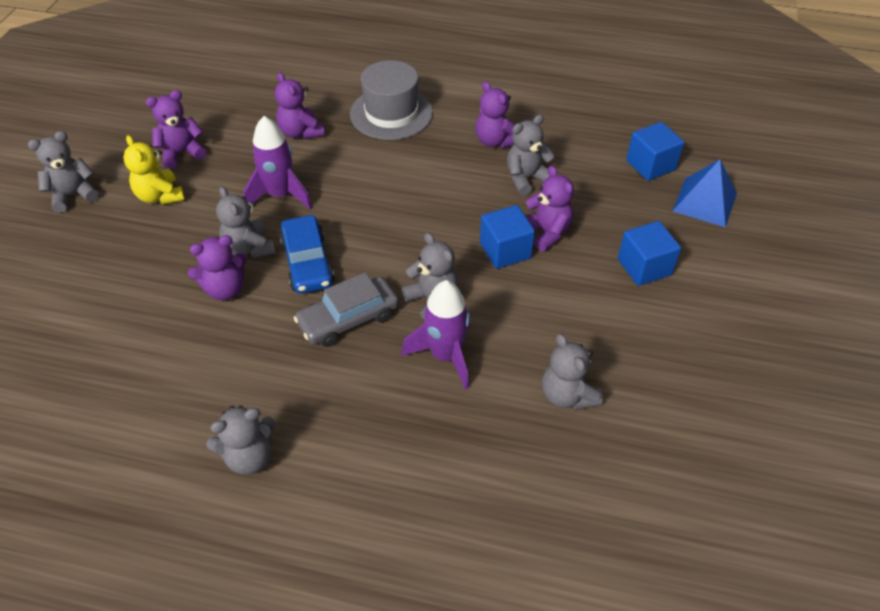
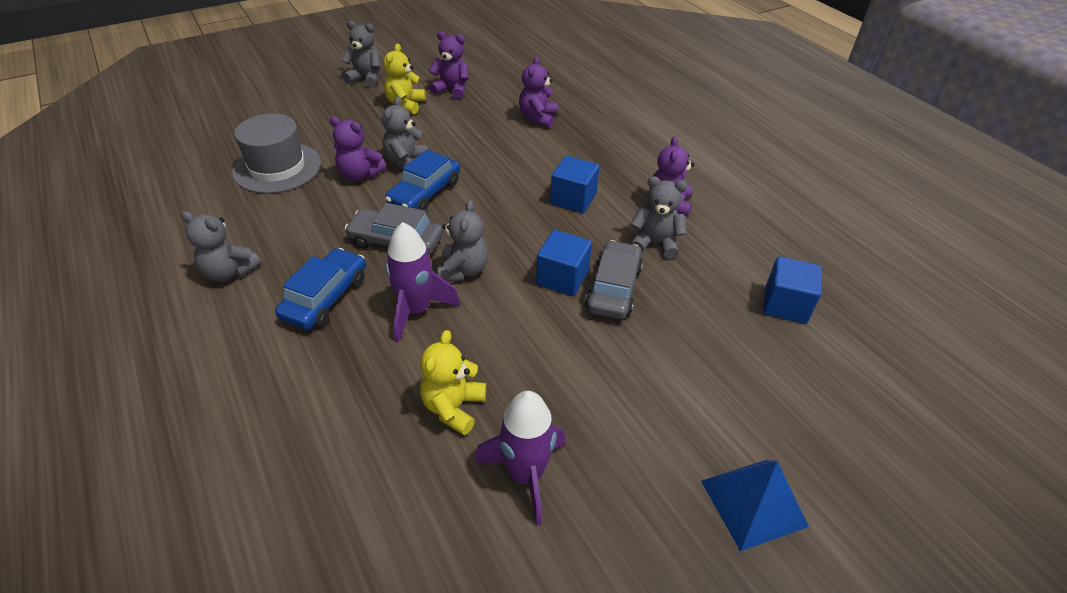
camera: 45 degrees right, 5 degrees down
(280, 195) = (470, 145): purple rocket -> purple rocket (526, 474)
(364, 405) = (325, 297): none -> blue car
(391, 113) = (616, 141): grey hat -> grey hat (277, 167)
(546, 232) = (613, 288): purple teddy bear -> grey car
(567, 395) = (453, 407): grey teddy bear -> yellow teddy bear
(644, 267) = (658, 372): blue cube -> blue cube (573, 199)
(704, 202) = (797, 368): blue pyramid -> blue pyramid (753, 503)

